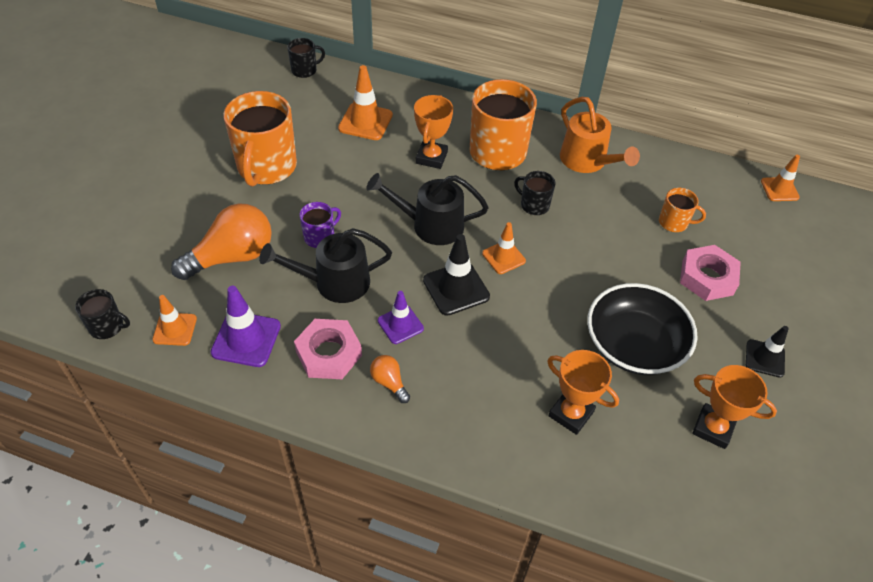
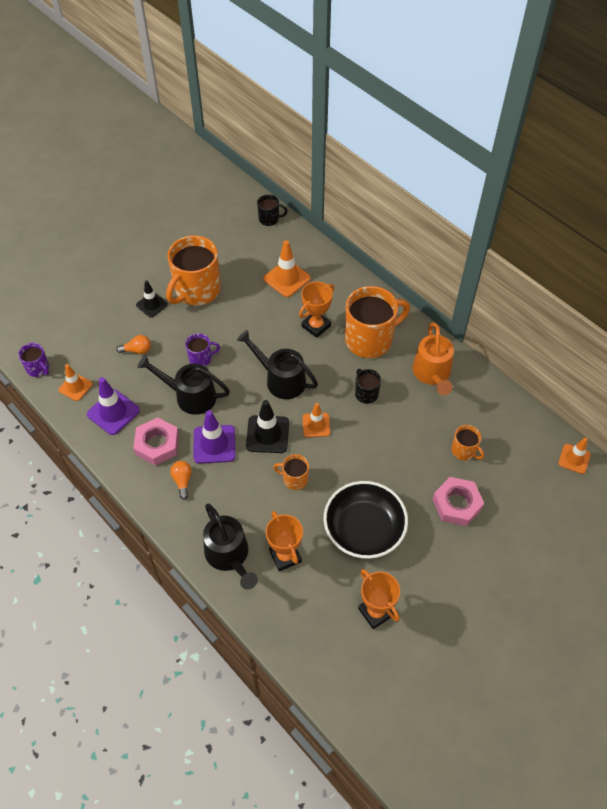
camera: 30 degrees right, 5 degrees up
(107, 326) = (38, 368): black mug -> purple mug
(232, 257) = (137, 350): orange light bulb -> orange light bulb, size x0.46
(400, 324) = (214, 444): purple traffic cone -> purple traffic cone, size x1.53
(506, 444) = (229, 556): none -> black watering can
(521, 324) = (294, 479): none -> orange mug
(765, 358) = (453, 582): black traffic cone -> black traffic cone (151, 305)

